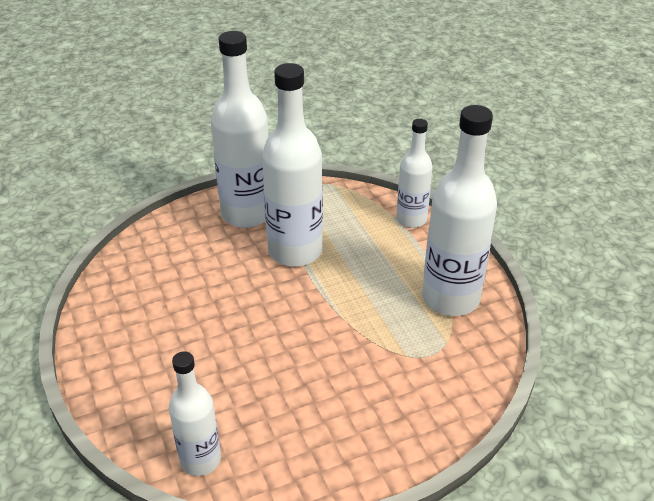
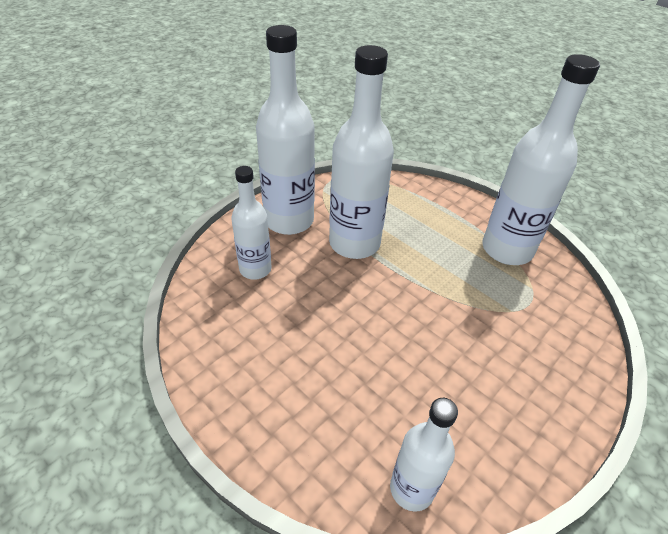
camera: 25 degrees left, 5 degrees up
(411, 219) = (428, 191): white bottle -> white bottle (255, 269)

